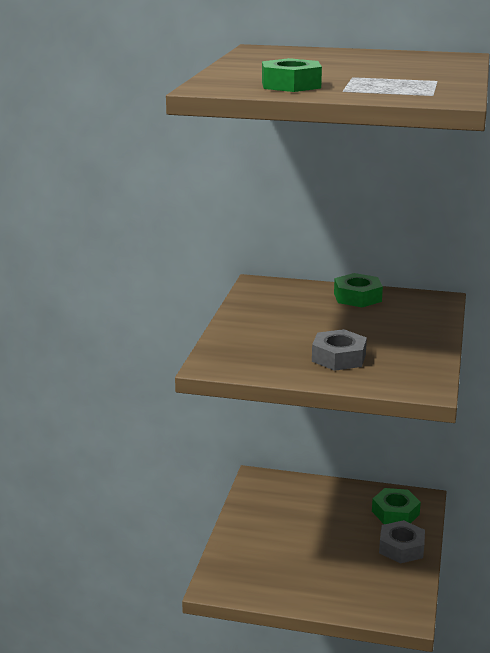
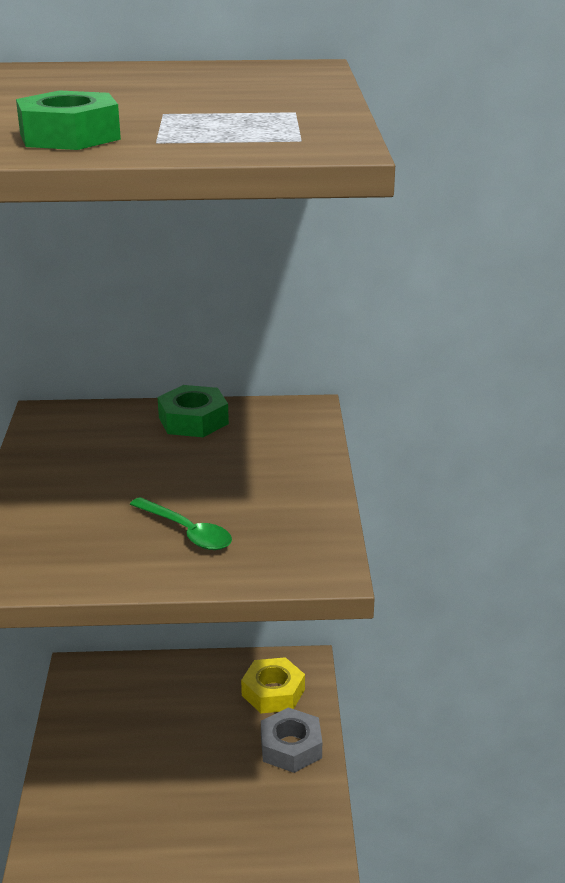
camera: 15 degrees left, 5 degrees up
(338, 357) = (187, 532): grey nut -> green spoon
(395, 513) = (273, 692): green nut -> yellow nut

